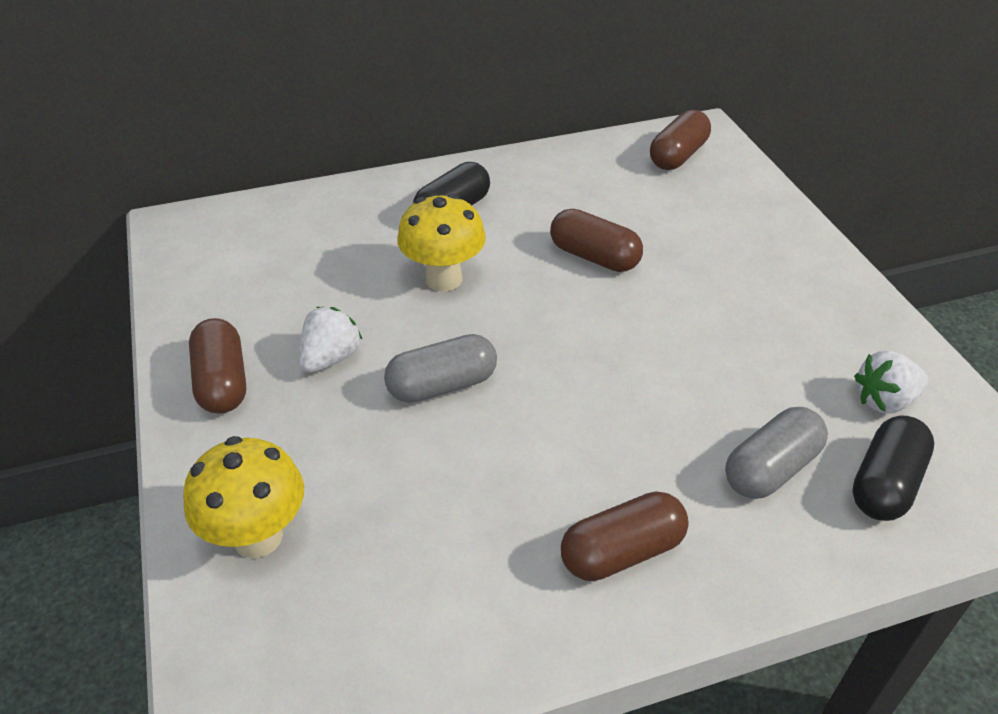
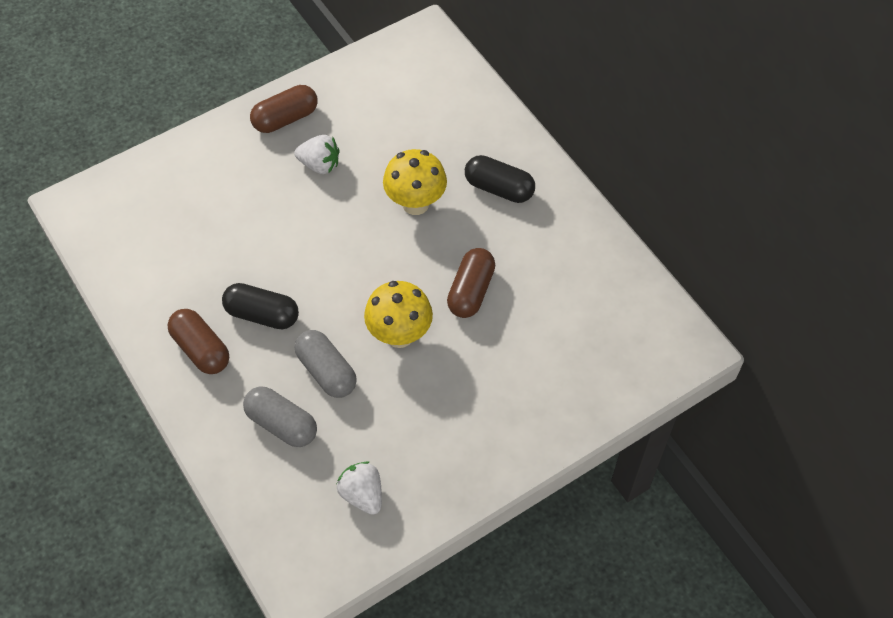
camera: 75 degrees right, 15 degrees up
(258, 537) = (178, 177): yellow mushroom -> yellow mushroom (399, 335)
(442, 385) = (311, 229): grey capsule -> grey capsule (327, 371)
(678, 156) = (638, 331): brown capsule -> none
(885, 483) = (283, 492): black capsule -> black capsule (262, 314)

